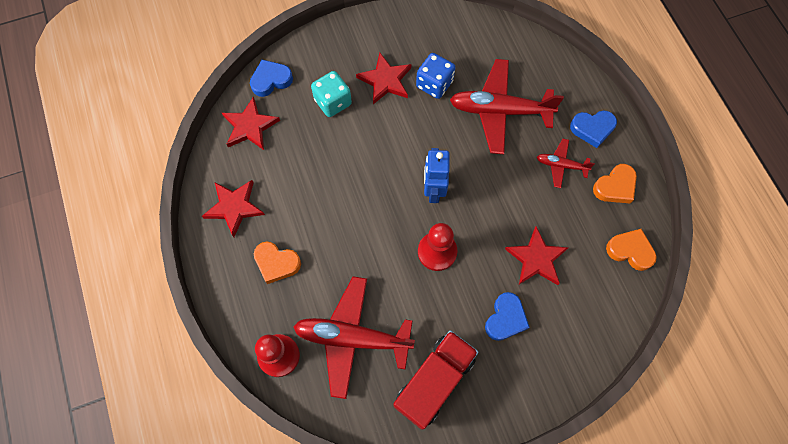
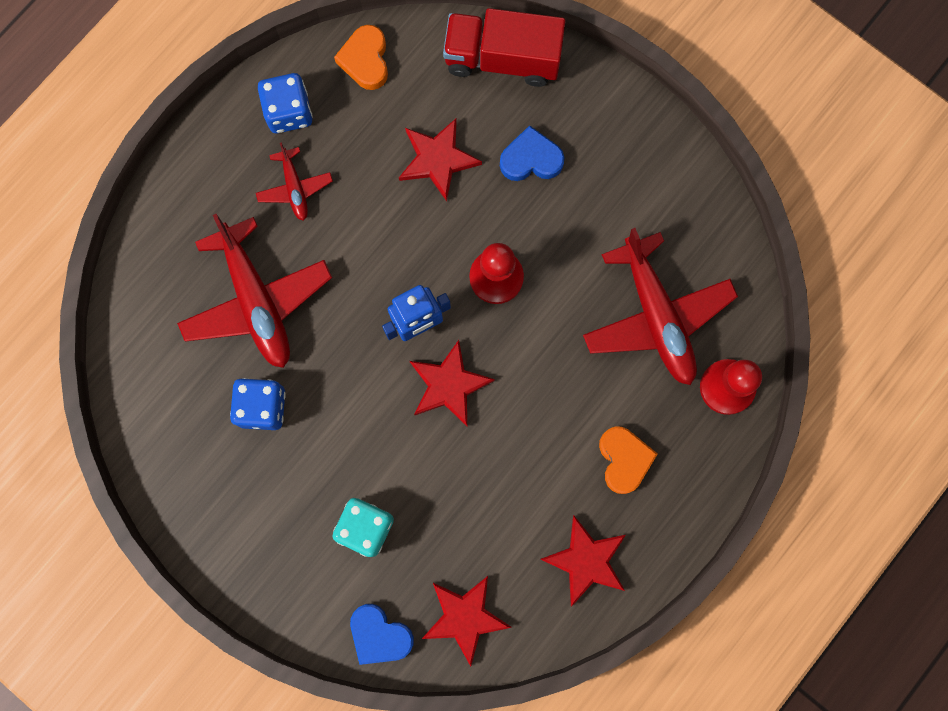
camera: 120 degrees left, 10 degrees up
(385, 80) = (293, 476): red star -> red star (449, 385)
(434, 381) = (648, 200): red truck -> red truck (502, 59)
(592, 129) = (220, 173): blue heart -> none
(615, 186) = (289, 112): orange heart -> blue dice

